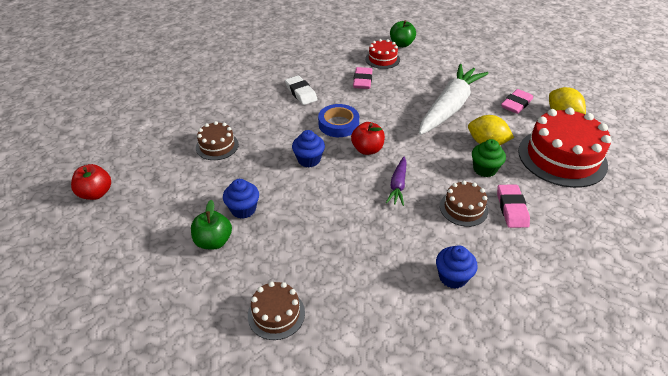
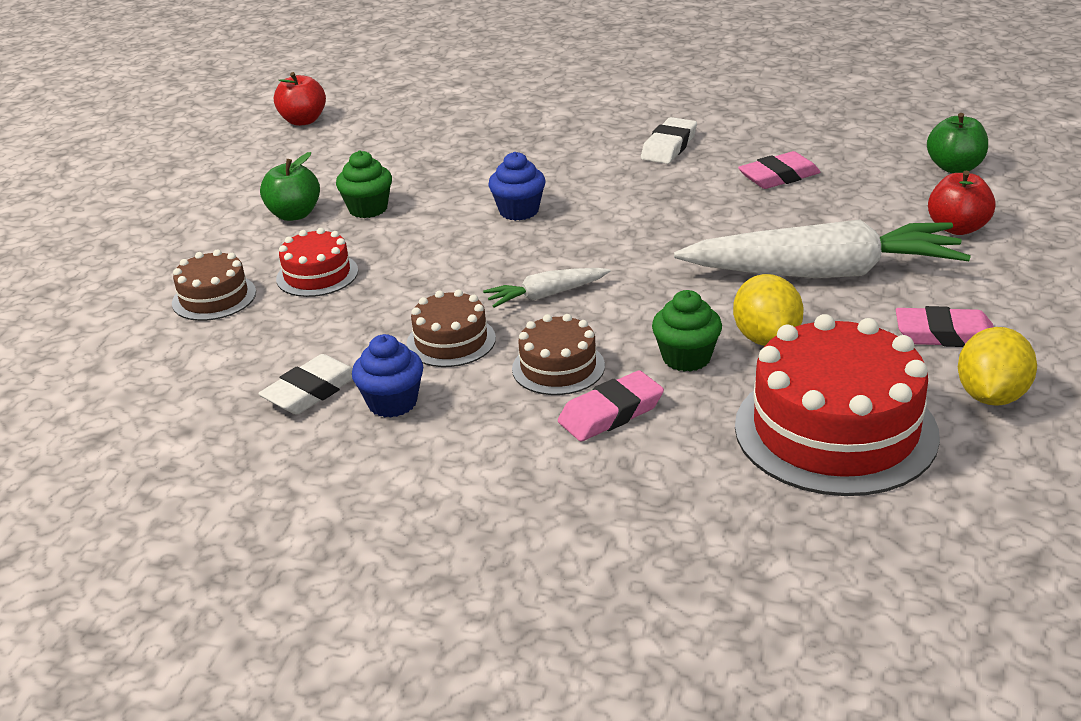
camera: 60 degrees right, 10 degrees down
(217, 146) = (469, 144): brown cake -> brown cake (451, 341)
(243, 209) = (368, 209): blue cupcake -> green cupcake
(338, 124) = (632, 200): blue tape -> none
(367, 149) = (601, 243): red apple -> red apple (957, 228)
(382, 59) = (874, 169): red cake -> red cake (317, 275)
(398, 185) = (546, 295): purple carrot -> white carrot
(418, 305) = (311, 391): none -> white eraser

